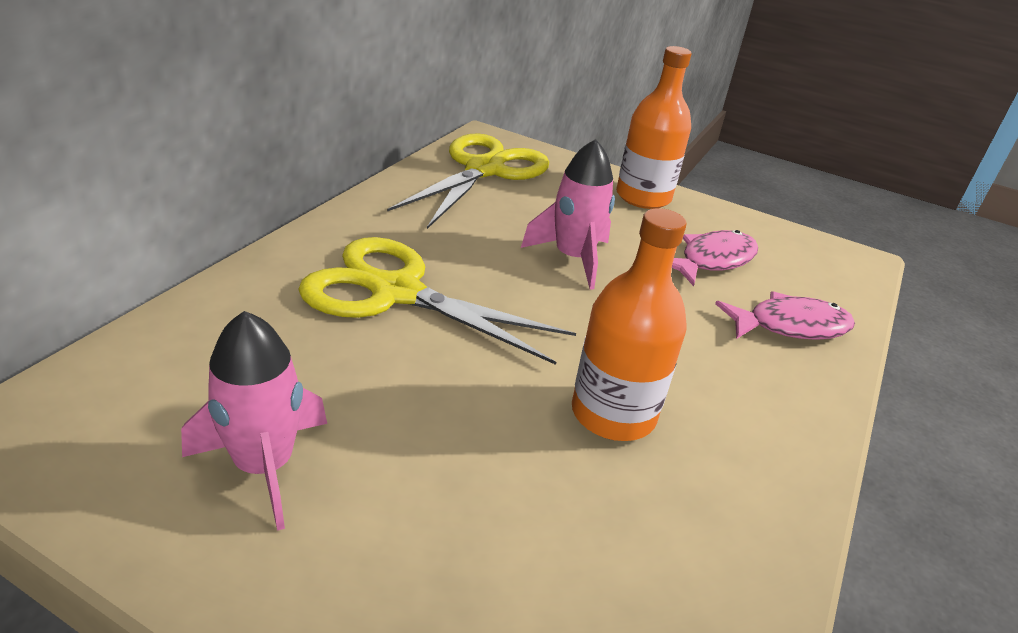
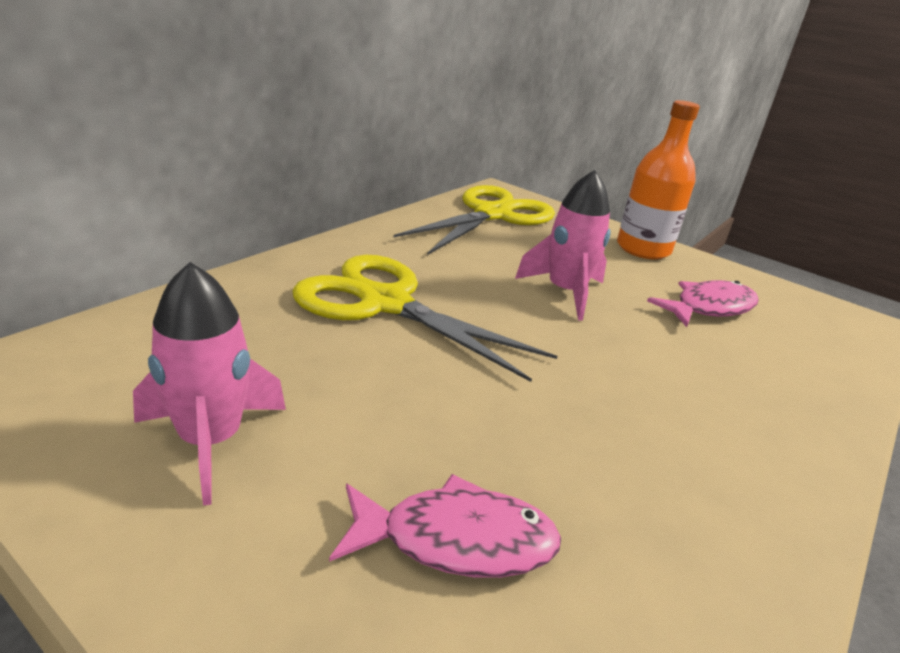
camera: 10 degrees right, 5 degrees down
(613, 414) = (585, 436): orange bottle -> none
(790, 326) = (790, 375): pink fish -> pink fish (456, 540)

